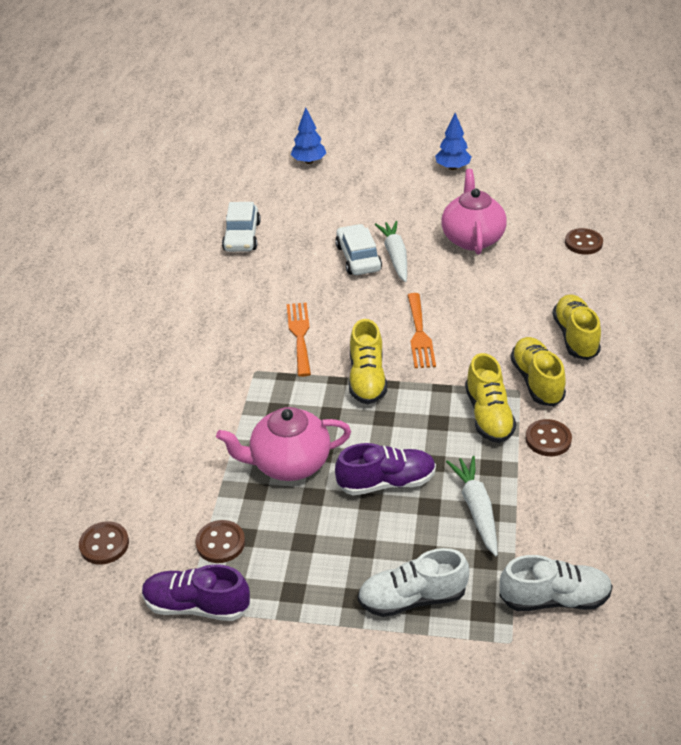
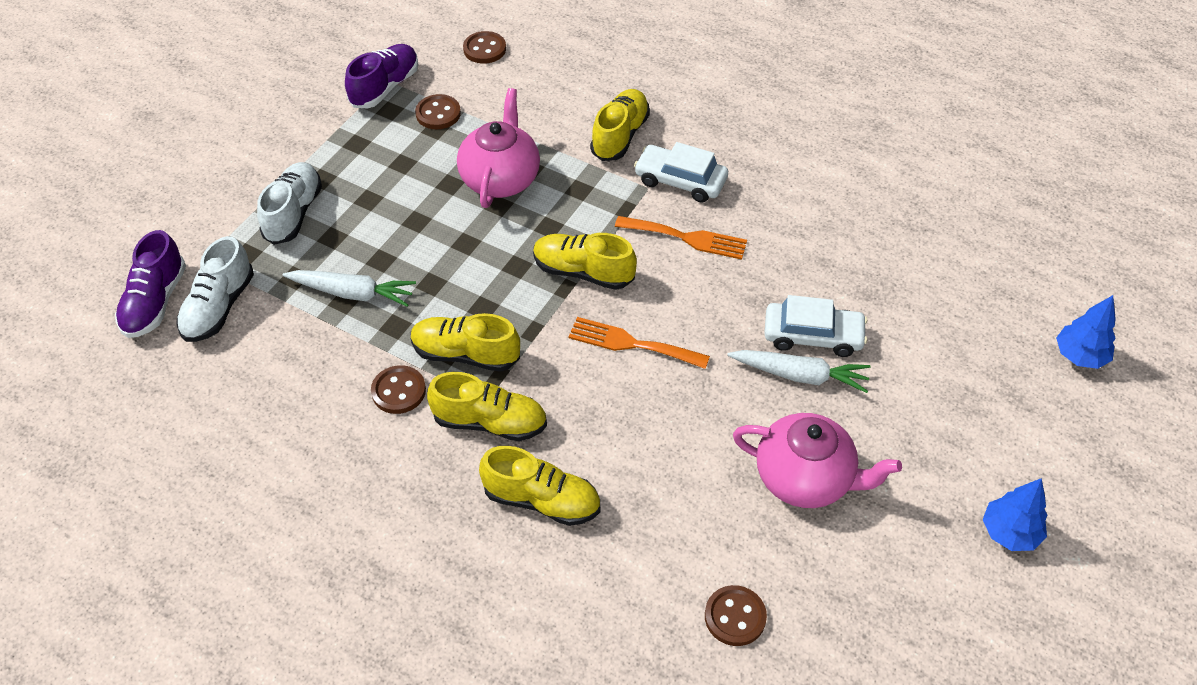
camera: 110 degrees right, 10 degrees up
(198, 405) = (620, 136): none -> yellow shoe
(242, 236) = (908, 237): white car -> white car (680, 181)
(386, 482) = (430, 239): purple shoe -> purple shoe (155, 302)

